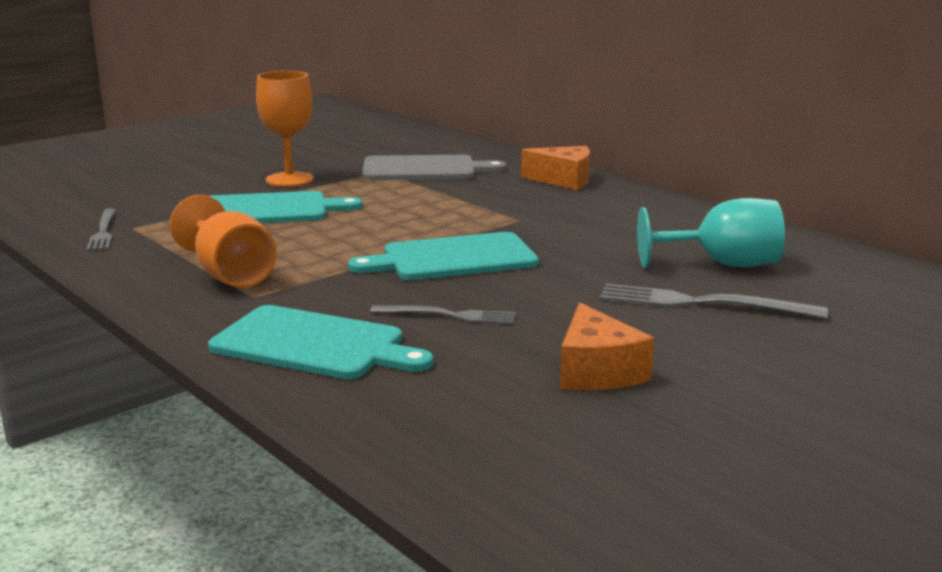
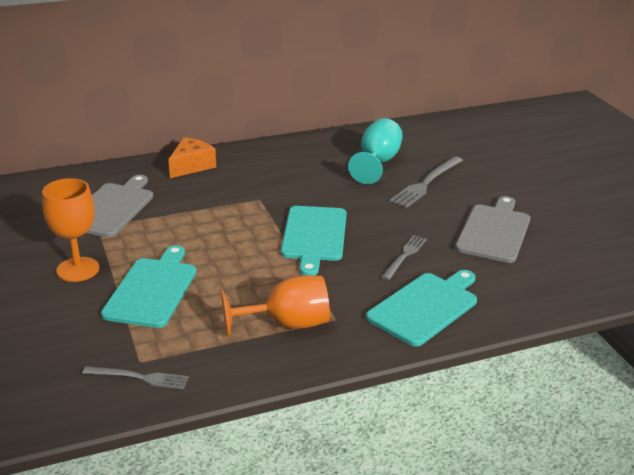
camera: 70 degrees left, 10 degrees up
(597, 371) = (494, 231): orange cheese -> grey cutting board

